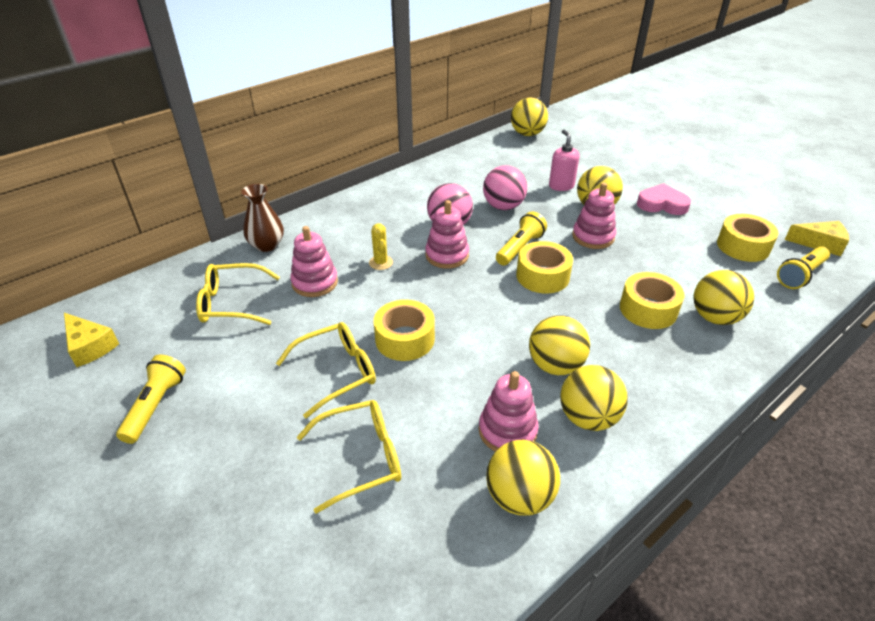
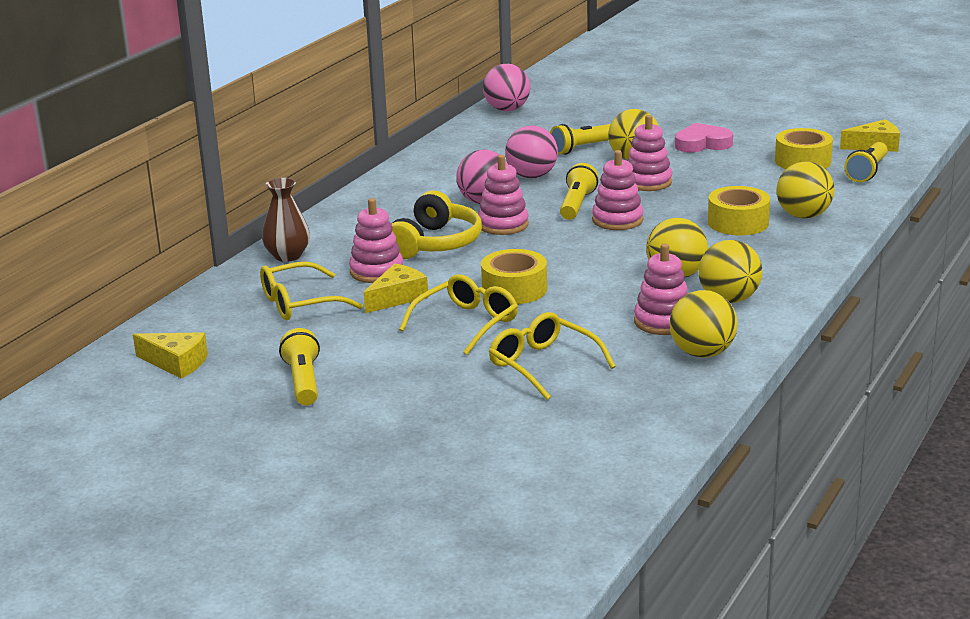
camera: 20 degrees left, 15 degrees down
(307, 319) = (397, 297): none -> yellow cheese
(361, 458) = (543, 365): yellow glasses -> yellow glasses turned 90 degrees counterclockwise
(381, 262) = (435, 243): yellow cactus -> yellow headphones
(527, 134) = (507, 110): yellow ball -> pink ball
(542, 276) = (617, 220): yellow tape -> pink stacking toy
(561, 186) = (583, 148): pink soap dispenser -> yellow flashlight

